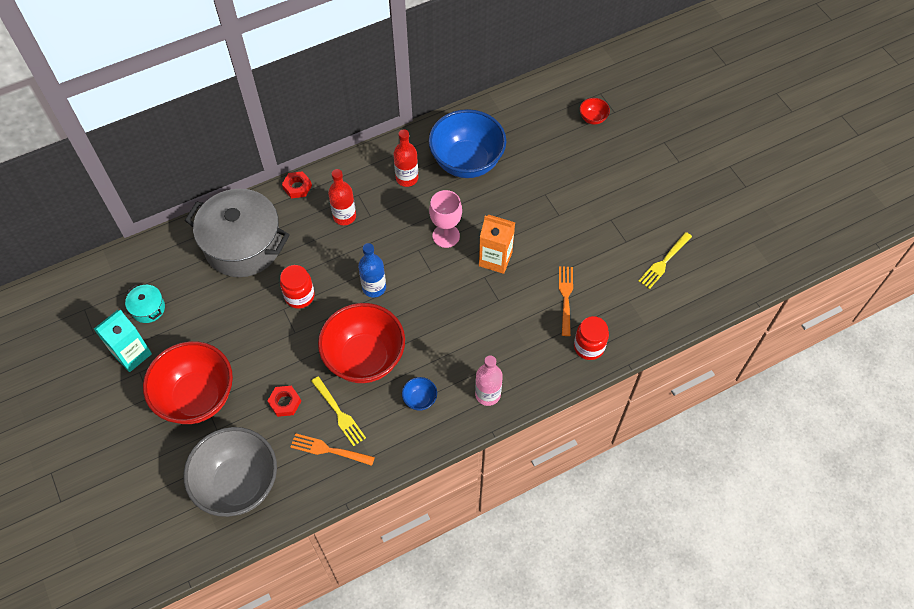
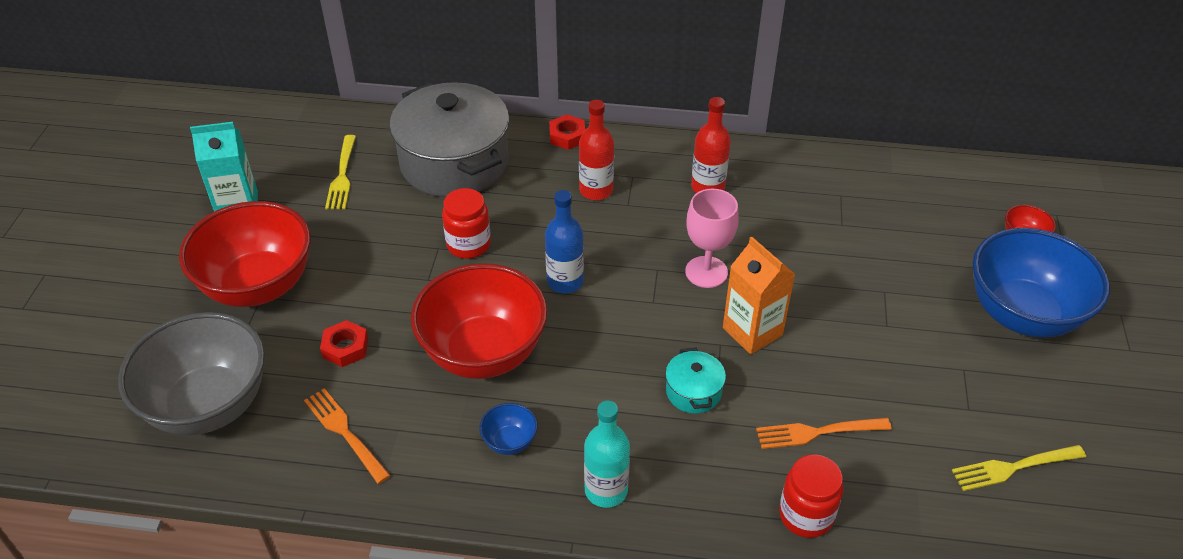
camera: 35 degrees right, 15 degrees down
(148, 308) = (297, 172): turquoise pot -> turquoise pot (693, 392)
(338, 412) = (396, 396): yellow fork -> yellow fork (342, 175)
(467, 162) = (801, 206): blue bowl -> blue bowl (1022, 314)
(487, 394) = (606, 490): pink bottle -> turquoise bottle
(566, 298) = (818, 432): orange fork -> orange fork turned 135 degrees counterclockwise

